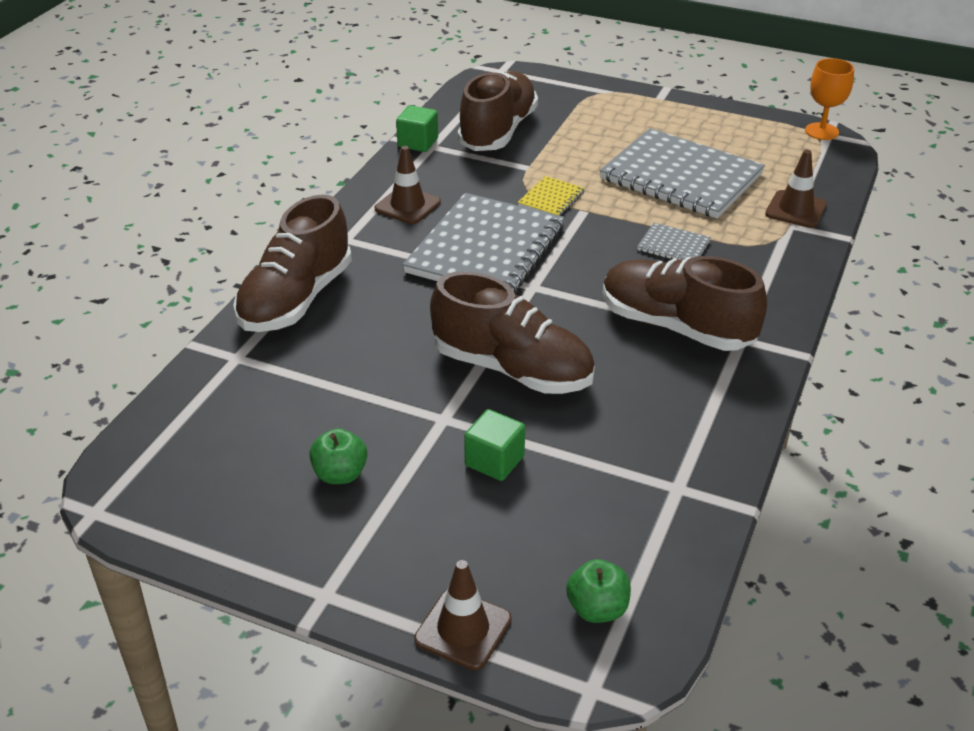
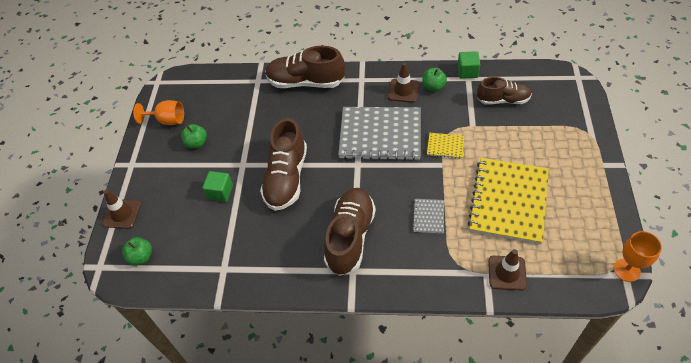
camera: 75 degrees right, 15 degrees up
(236, 511) = (168, 120): none -> orange goblet
(423, 178) = (433, 87): none -> green apple
(498, 132) = (503, 100): brown shoe -> brown shoe, size x0.63
(681, 177) = (509, 201): grey notebook -> yellow notebook

